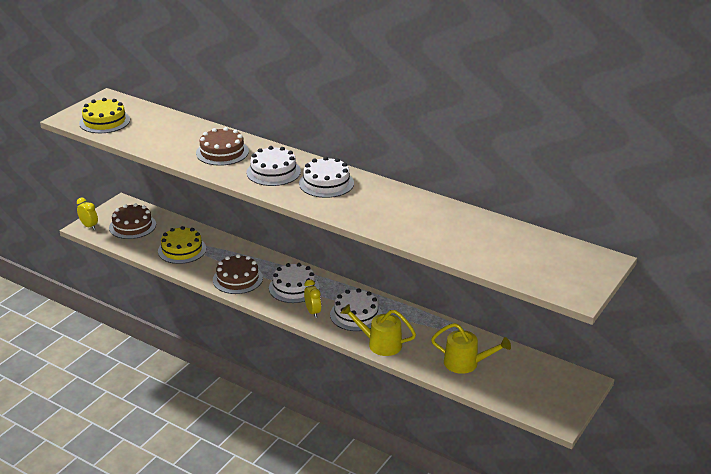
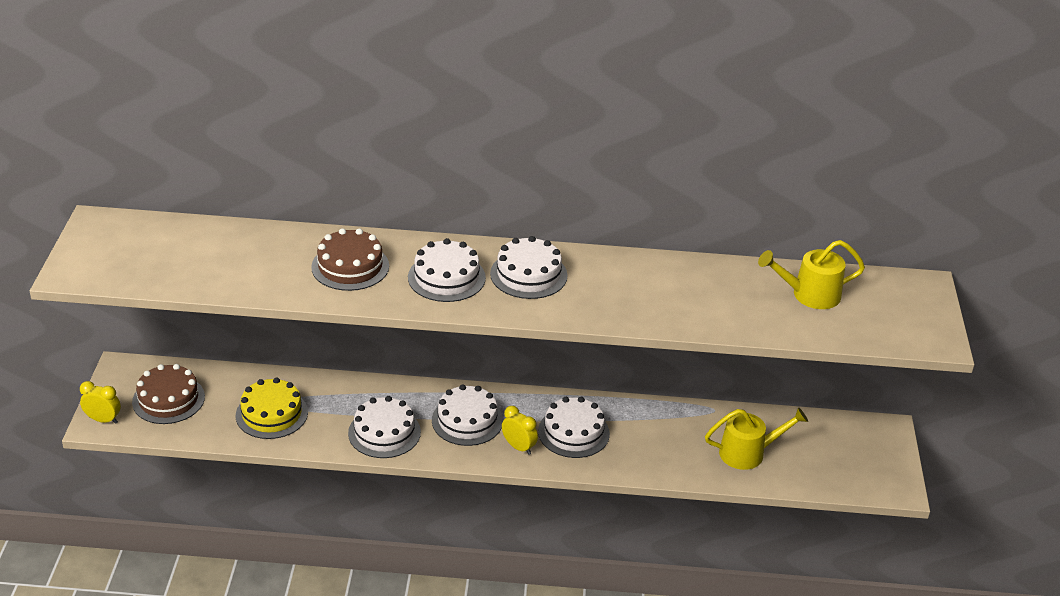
camera: 30 degrees left, 5 degrees up
(104, 121) = (132, 263): yellow cake -> none
(237, 279) = (384, 432): brown cake -> white cake
(380, 344) = (633, 462): yellow watering can -> yellow watering can (809, 295)

